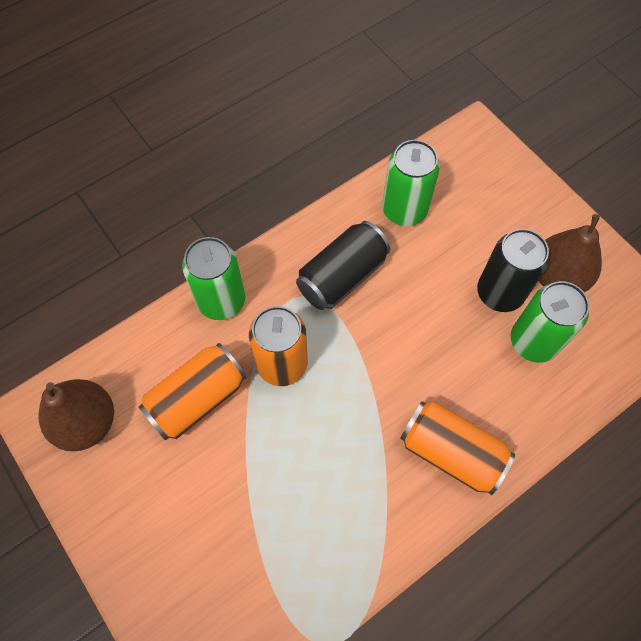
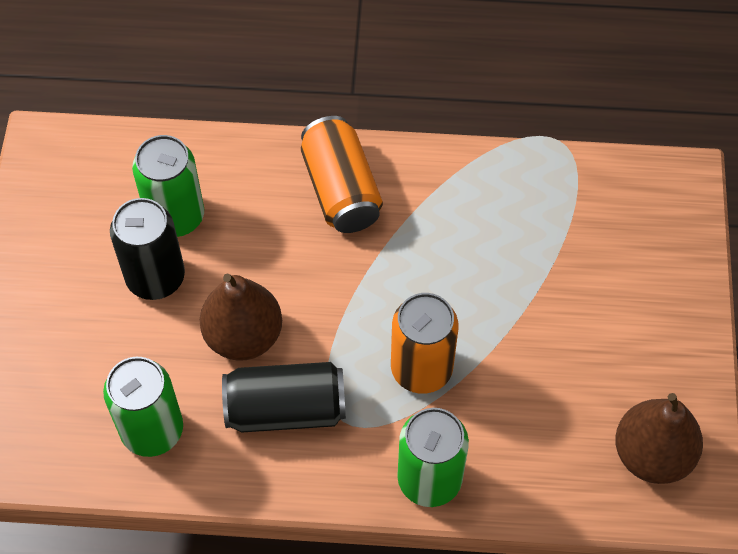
camera: 140 degrees left, 5 degrees down
(197, 399) = (528, 397): orange can -> none
(557, 277) = (88, 250): brown pear -> brown pear (243, 336)

